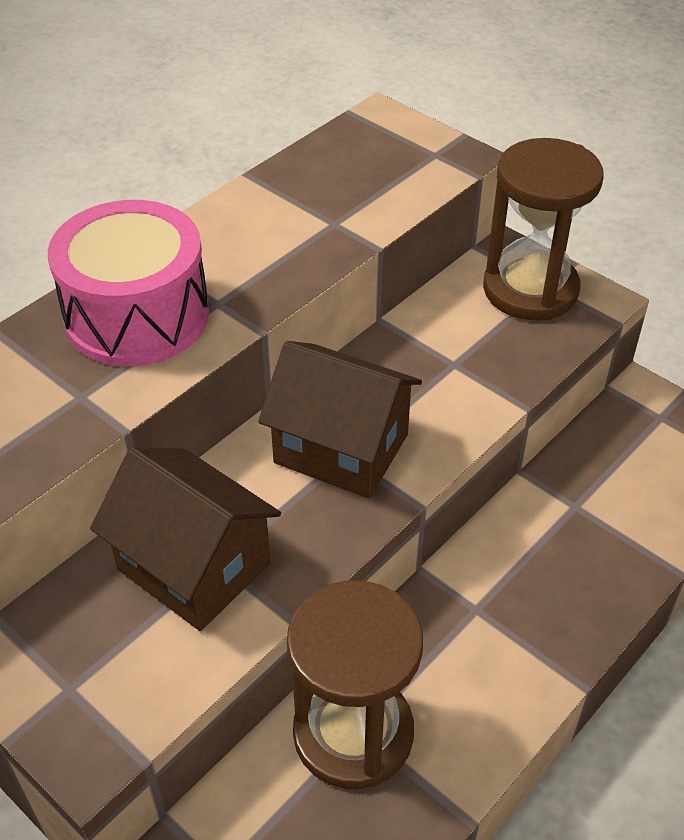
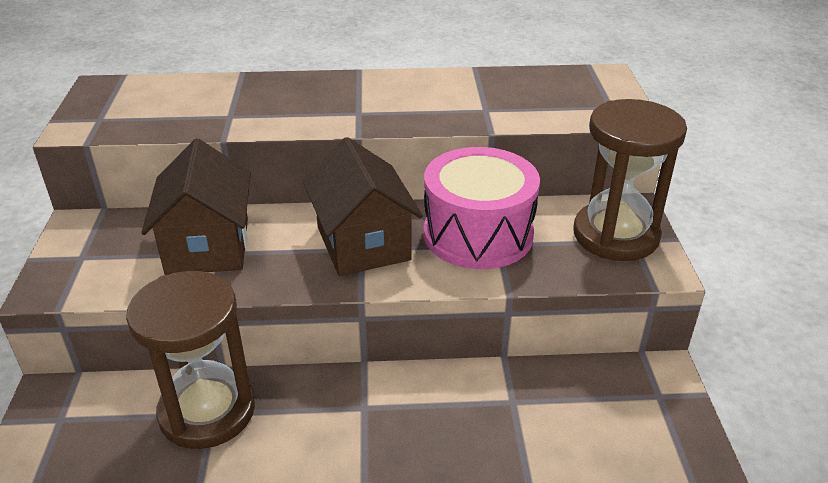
camera: 45 degrees right, 10 degrees down
(137, 316) = (310, 98): pink drum -> pink drum (478, 234)

